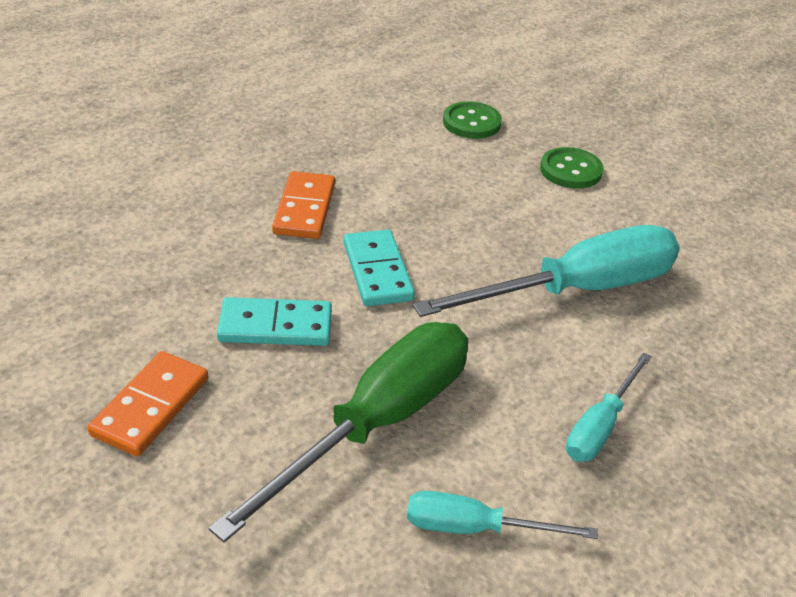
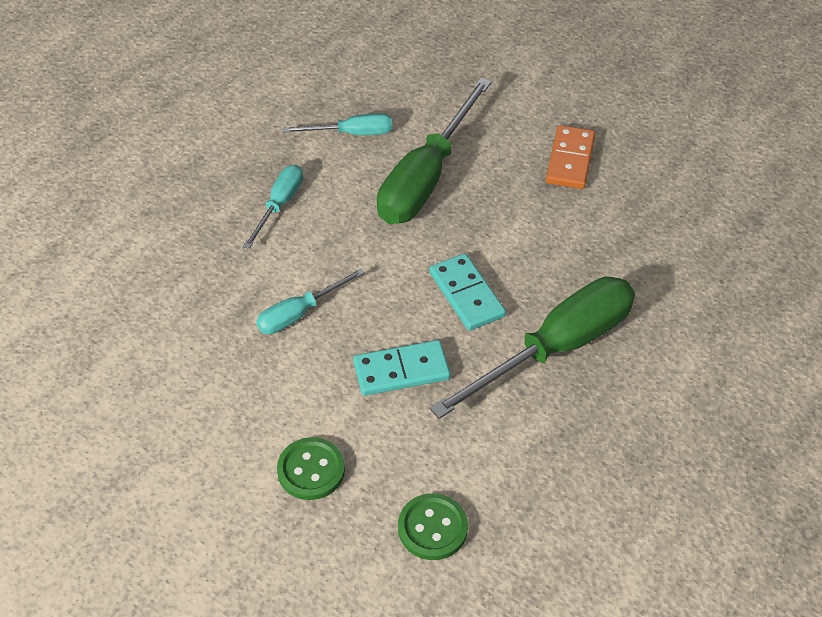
camera: 170 degrees right, 10 degrees up
(275, 326) = (522, 229): turquoise domino -> turquoise domino (401, 370)
(304, 209) = (556, 348): orange domino -> green screwdriver
(576, 290) = (299, 313): turquoise screwdriver -> turquoise screwdriver, size x0.51

